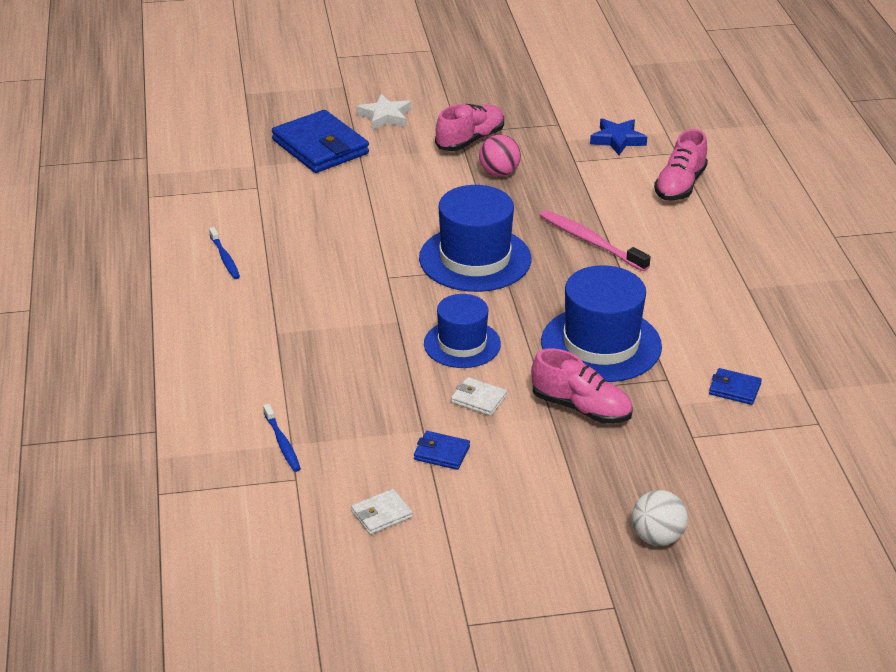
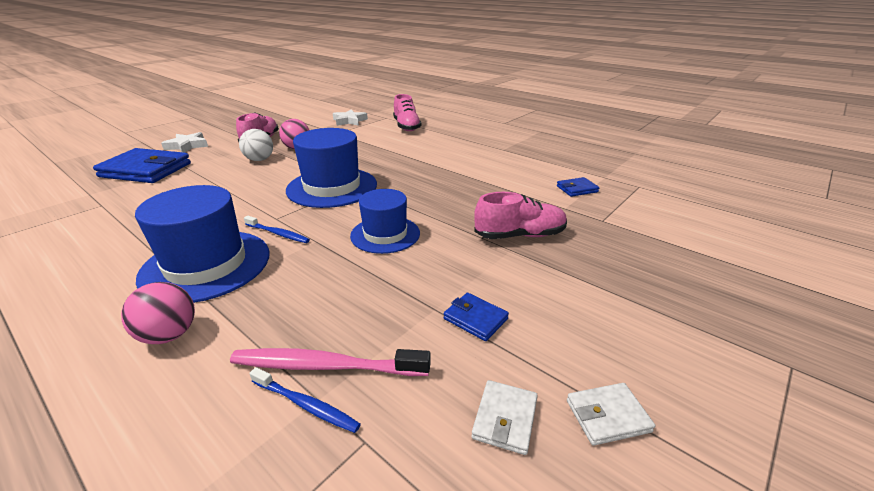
camera: 40 degrees left, 5 degrees down
(225, 258) = (96, 260): blue toothbrush -> blue toothbrush (278, 234)
(238, 354) = (169, 335): none -> pink ball
(441, 453) = (475, 319): blue wallet -> blue wallet turned 60 degrees clockwise
(478, 399) = (446, 263): white wallet -> white wallet (607, 416)
(591, 241) = (394, 158): pink toothbrush -> pink toothbrush (326, 366)
(601, 344) = (474, 198): blue hat -> blue hat (206, 265)
(617, 140) = (349, 121): blue star -> white star
(657, 537) = (704, 290): white ball -> white ball (259, 160)

